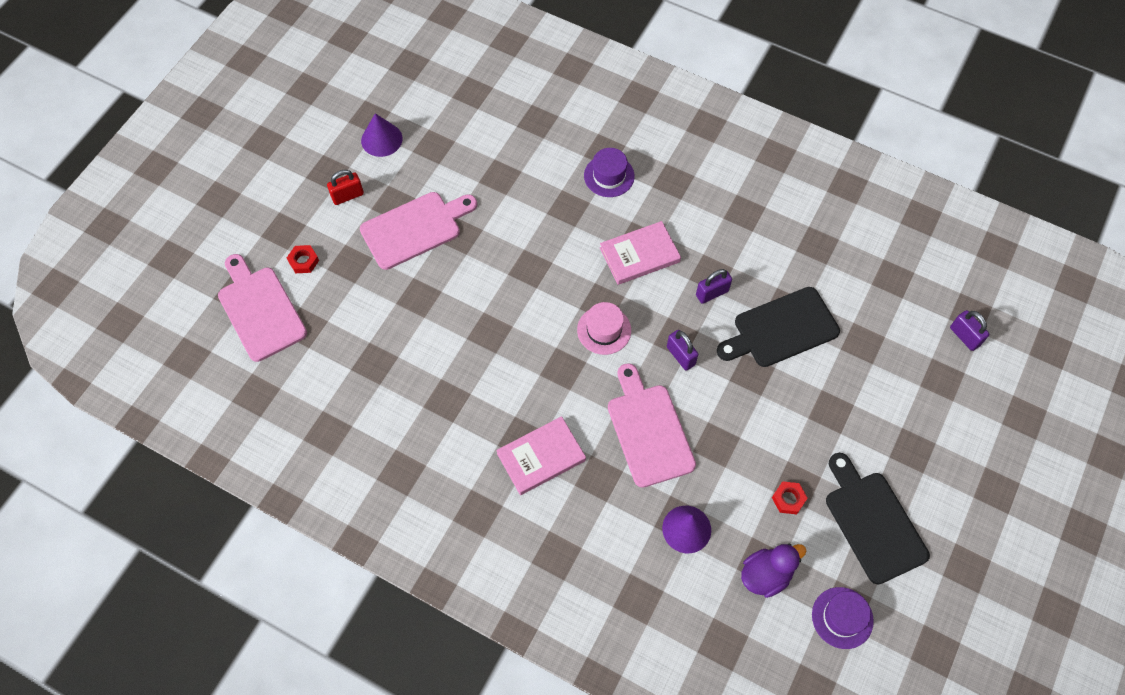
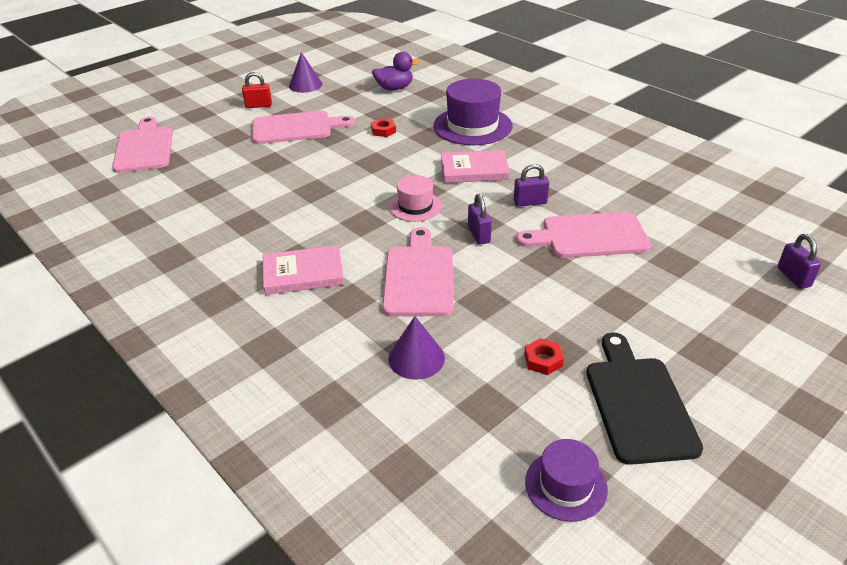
camera: 20 degrees right, 25 degrees down
(303, 261) = (198, 130): red nut -> red nut (383, 131)
(609, 176) = (472, 126): purple hat -> purple hat, size x1.76
(766, 575) = (487, 419): purple duck -> purple duck (394, 88)
(781, 329) = (589, 236): black cutting board -> pink cutting board

